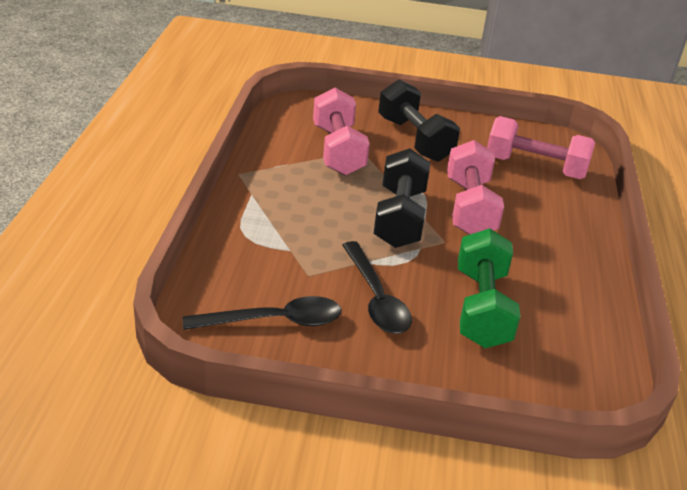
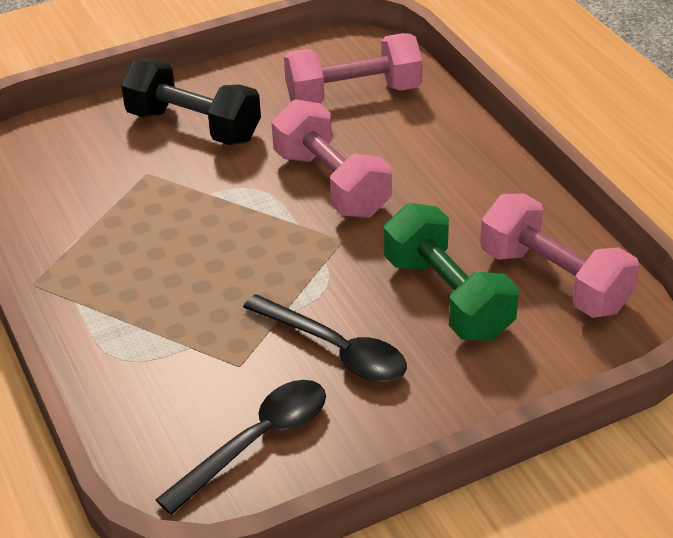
camera: 30 degrees left, 5 degrees up
(338, 150) = (120, 188): pink dumbbell -> pink dumbbell (554, 280)
(399, 218) = (270, 238): black dumbbell -> none

